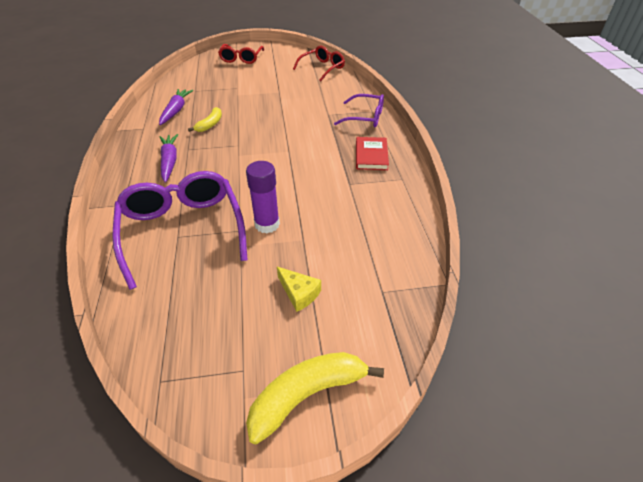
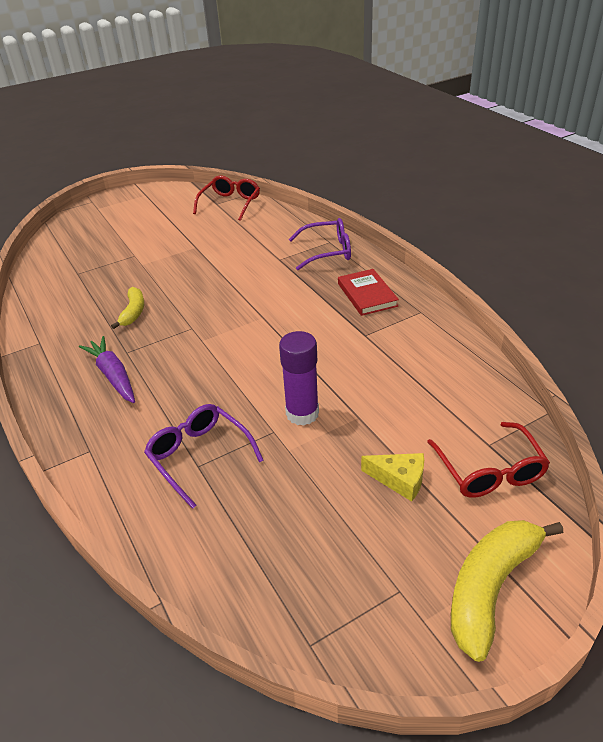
camera: 20 degrees left, 5 degrees down
(176, 111) = (70, 307): purple carrot -> none
(182, 230) = (199, 456): purple glasses -> purple glasses, size x0.58
(241, 58) = (111, 216): red glasses -> red glasses (489, 471)

